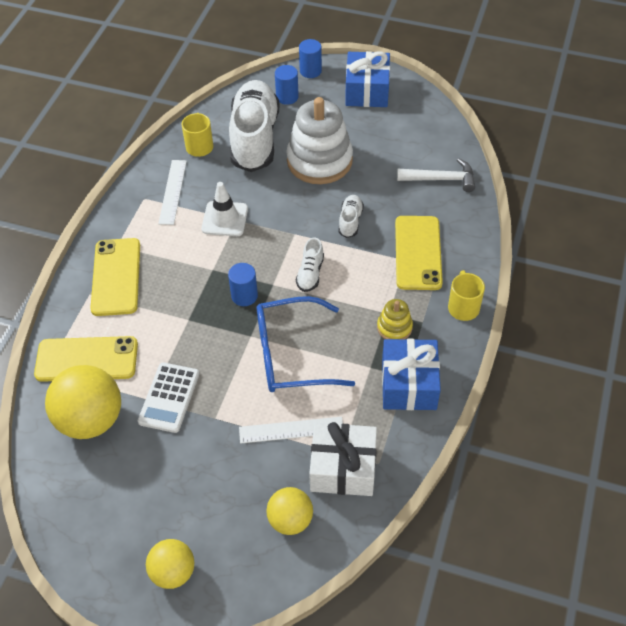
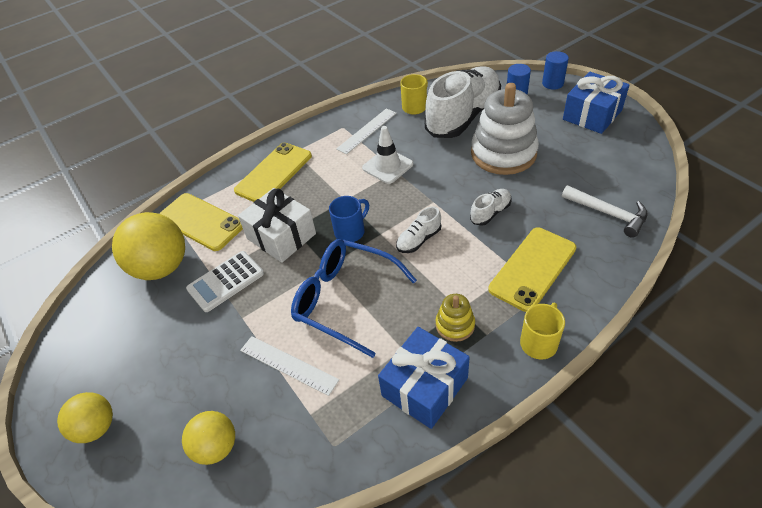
camera: 40 degrees right, 5 degrees down
(244, 296) = (350, 231): blue cylinder -> blue mug
(343, 468) = (299, 429): white gift -> white gift (281, 236)

